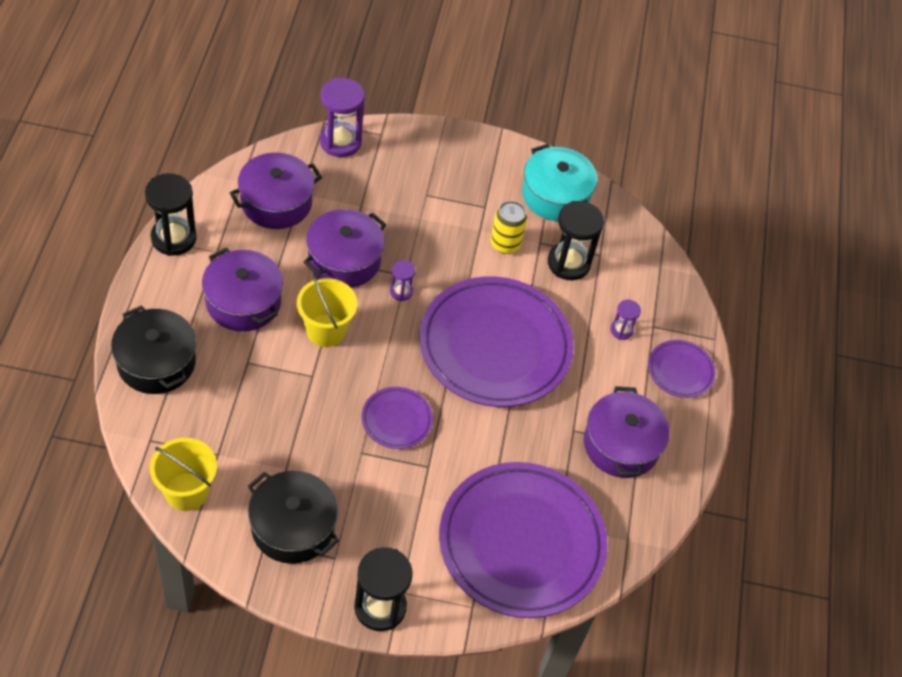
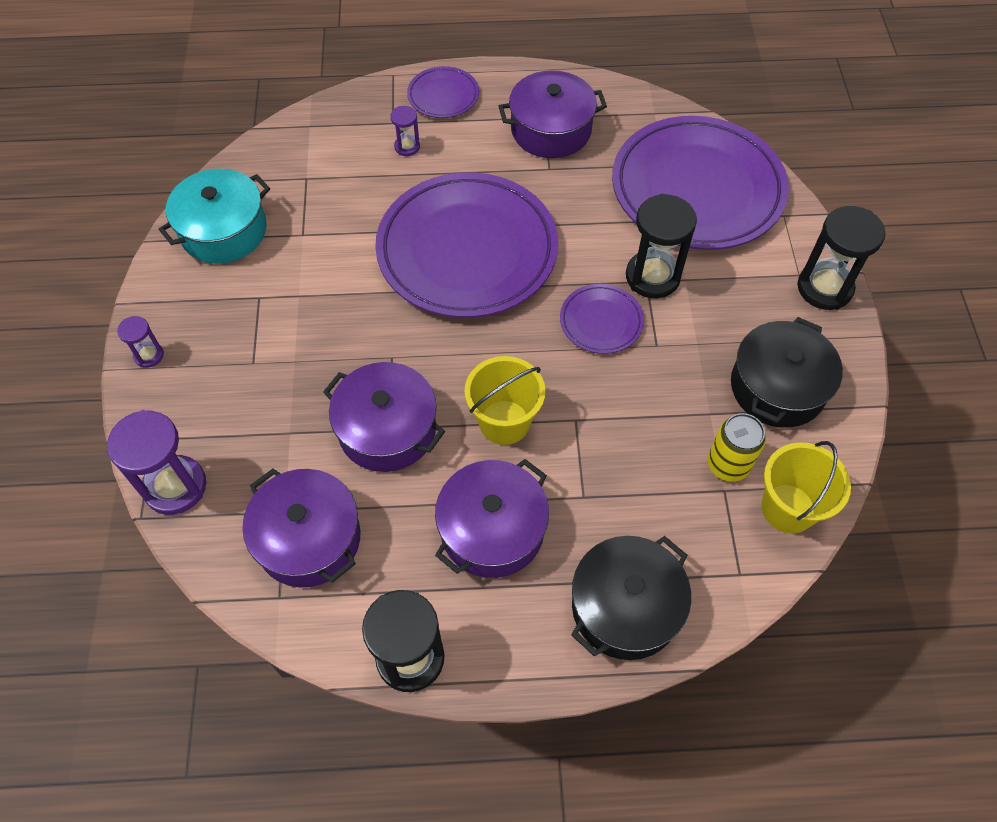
camera: 95 degrees left, 5 degrees up
(401, 291) = (419, 356): purple hourglass -> purple hourglass (149, 355)
(505, 244) = (313, 267): yellow can -> yellow can (728, 464)
(568, 263) = (326, 203): black hourglass -> black hourglass (652, 277)

